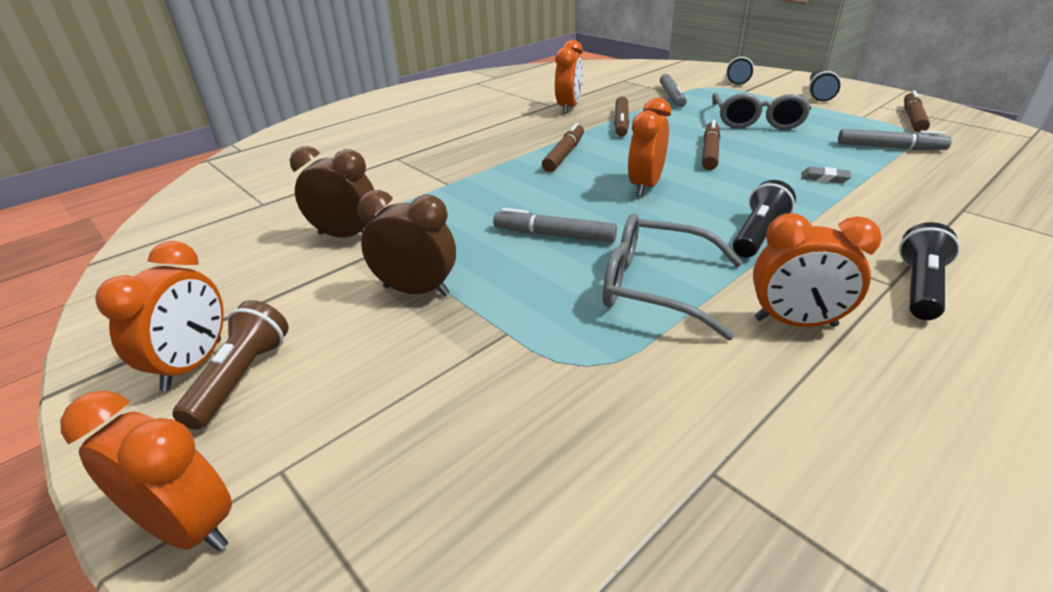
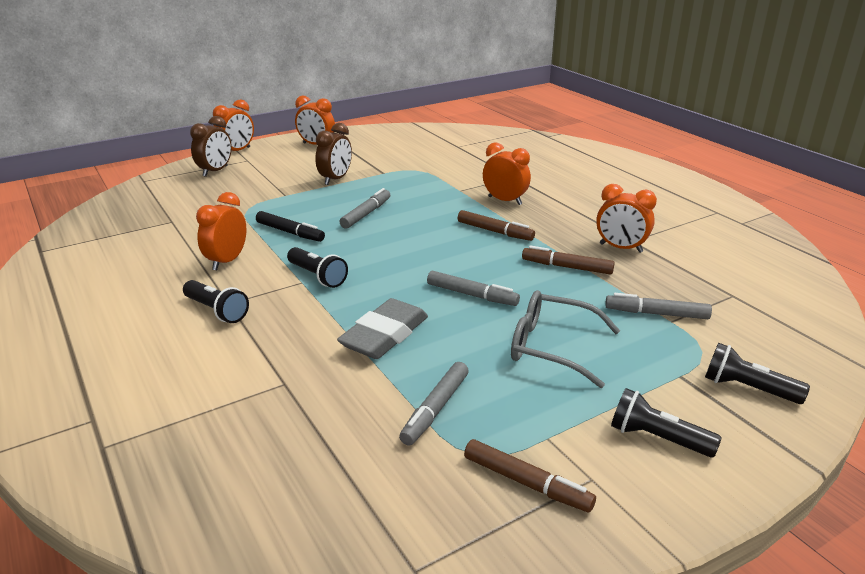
camera: 100 degrees right, 5 degrees down
(241, 377) = (301, 152): brown flashlight -> none
(345, 236) = (403, 165): brown clock -> brown clock (215, 171)
(645, 186) = (417, 252): orange clock -> orange clock (505, 201)
(655, 287) = (290, 232): grey glasses -> black marker
(710, 152) = (472, 295): brown marker -> grey marker
(824, 178) = (384, 335): grey eraser -> grey eraser, size x2.43

